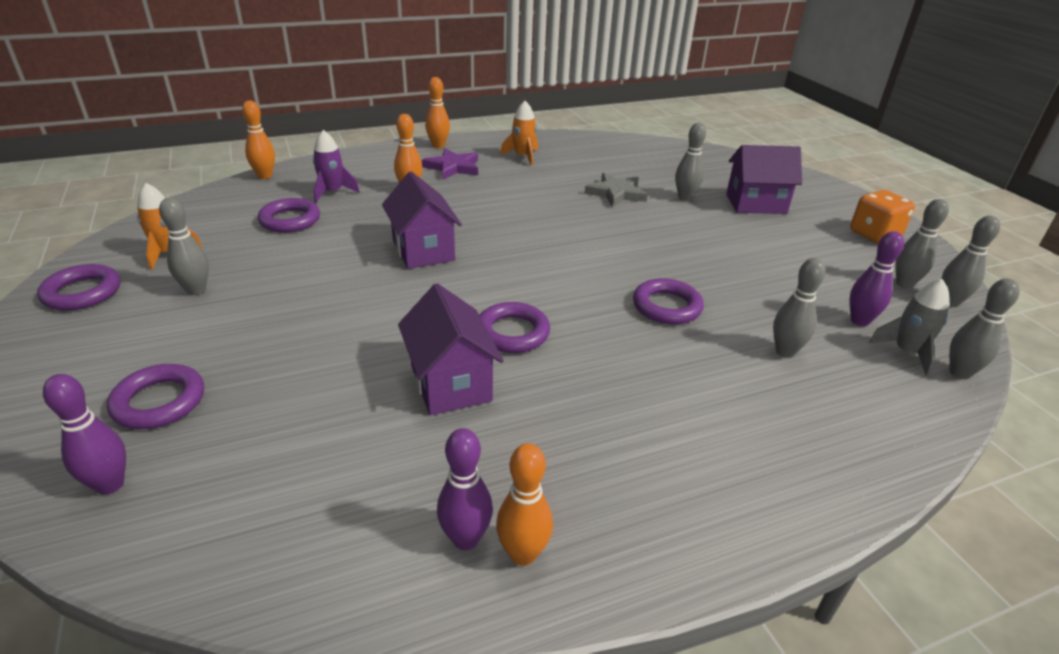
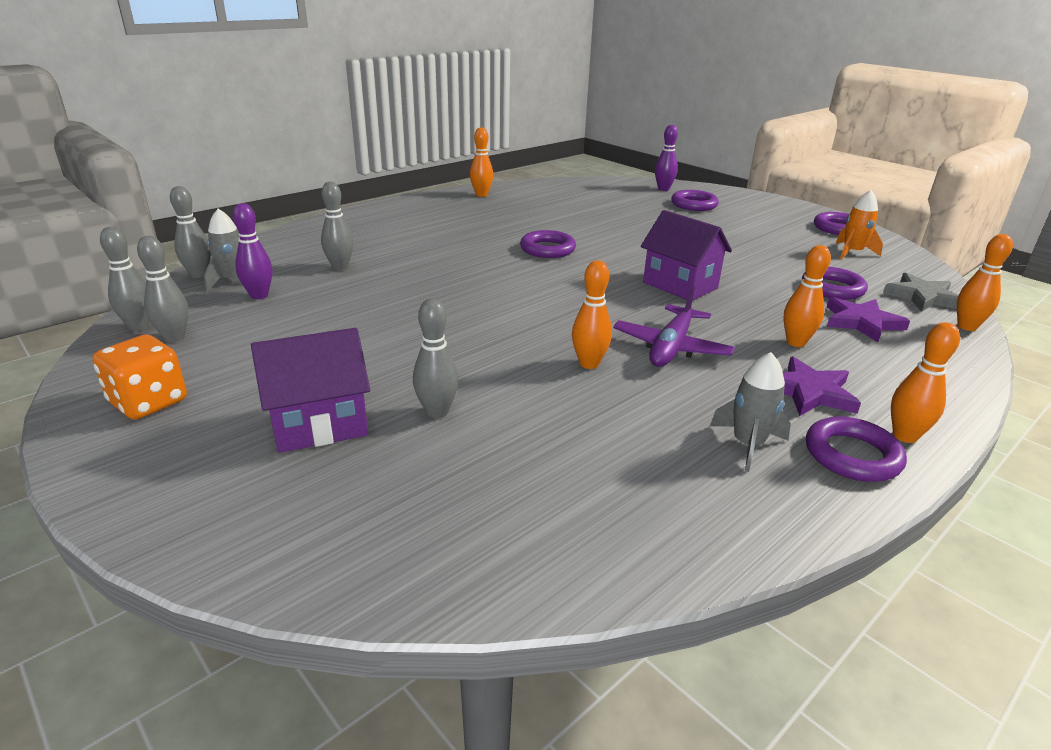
camera: 160 degrees right, 5 degrees down
(196, 290) = (781, 239): grey bowling pin -> none
(332, 192) = (861, 322): purple rocket -> purple star
(451, 383) = (561, 226): purple house -> none
(465, 539) = (507, 195): purple bowling pin -> none
(503, 203) = (671, 347): none -> purple plane
(523, 157) = (748, 445): orange rocket -> grey rocket
(572, 204) = (589, 364): none -> orange bowling pin
(616, 193) = (543, 396): grey star -> grey star (922, 297)
(666, 306) = (438, 279): purple ring -> purple ring (852, 455)

